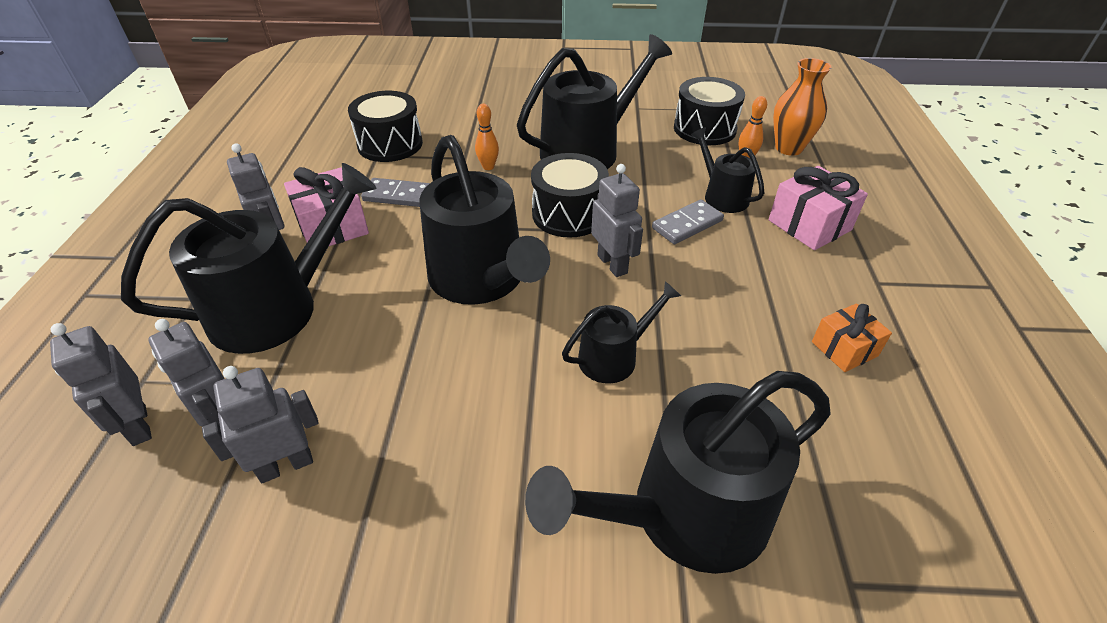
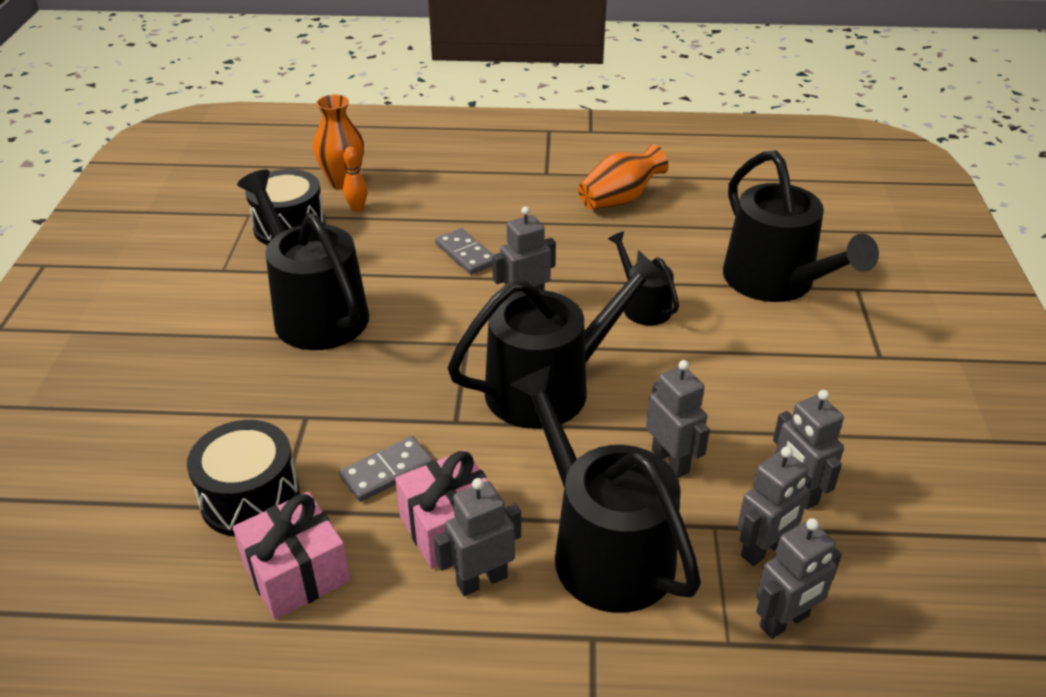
camera: 90 degrees left, 5 degrees down
(362, 360) = (670, 461): none -> grey robot
(398, 195) = (387, 472): grey domino -> grey domino turned 45 degrees clockwise
(488, 167) = (334, 393): orange bowling pin -> none
(568, 214) = (441, 328): black drum -> none
(722, 196) = (421, 230): black watering can -> none
(809, 225) = (471, 190): pink gift -> pink gift (296, 573)
(844, 349) = (619, 200): orange gift -> orange vase

